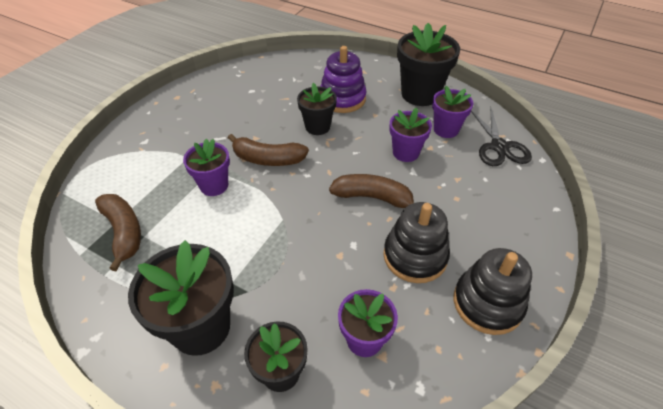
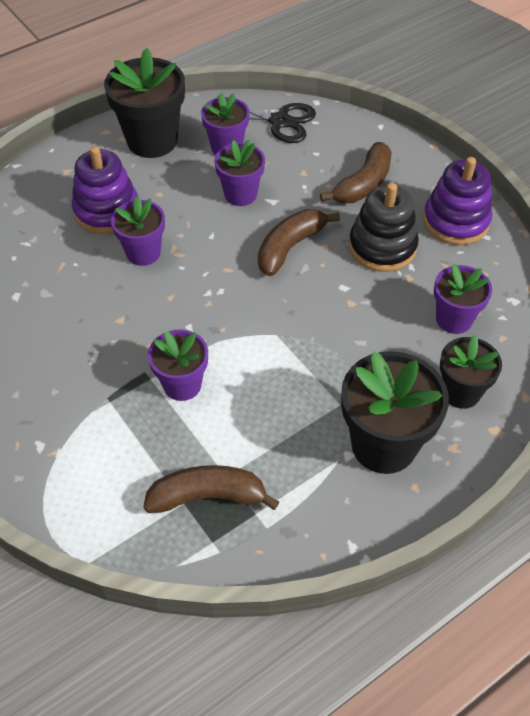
camera: 65 degrees left, 5 degrees up
(267, 159) = (169, 319): brown banana -> brown banana (363, 184)
(317, 127) = (143, 253): black flower pot -> purple flower pot
(487, 303) = (456, 221): black stacking toy -> purple stacking toy

